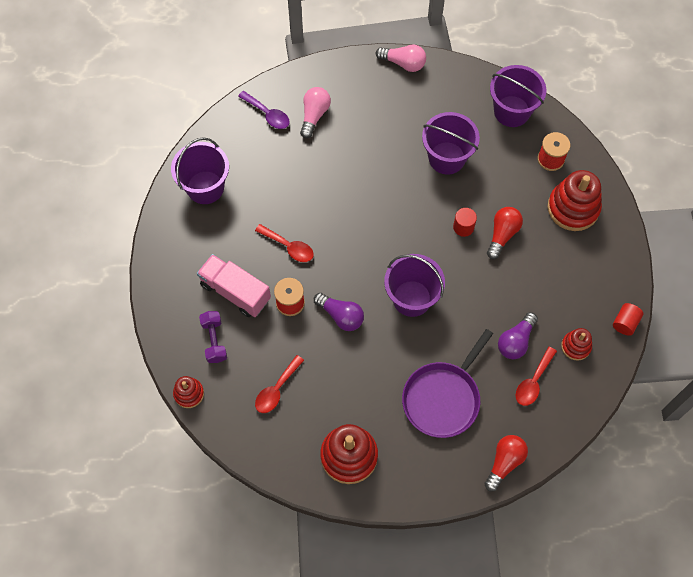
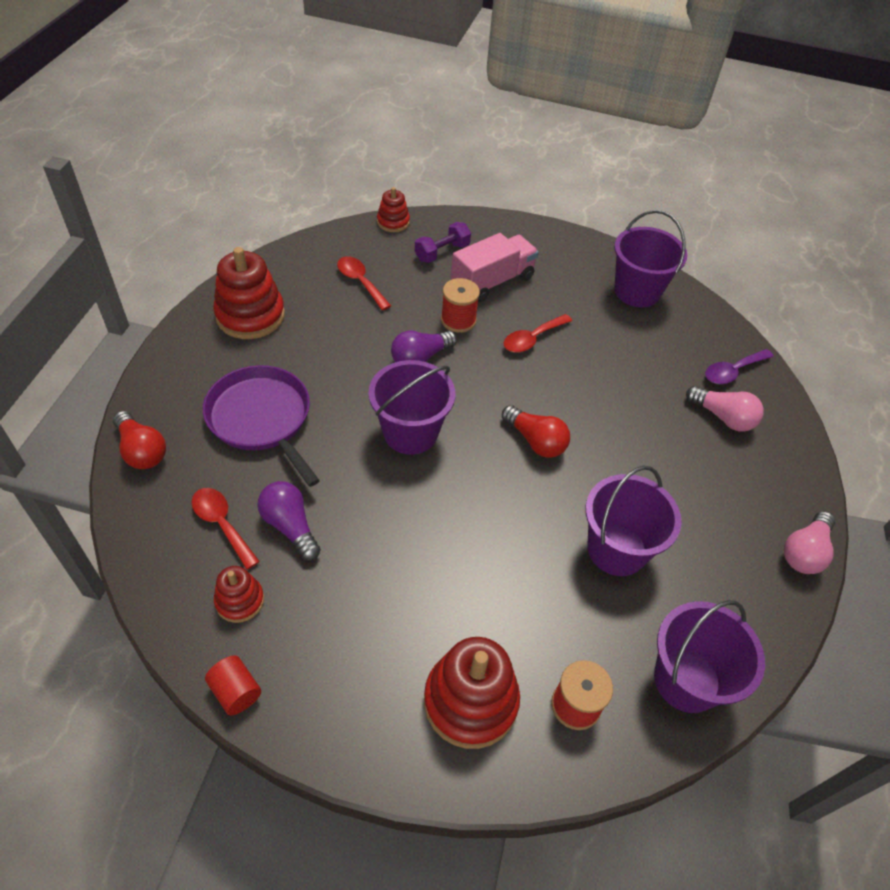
camera: 105 degrees right, 15 degrees down
(214, 340) = (442, 252): purple dumbbell -> purple dumbbell turned 45 degrees counterclockwise
(463, 227) = (493, 528): red cylinder -> none
(502, 234) = (461, 574): red light bulb -> red light bulb (535, 441)

